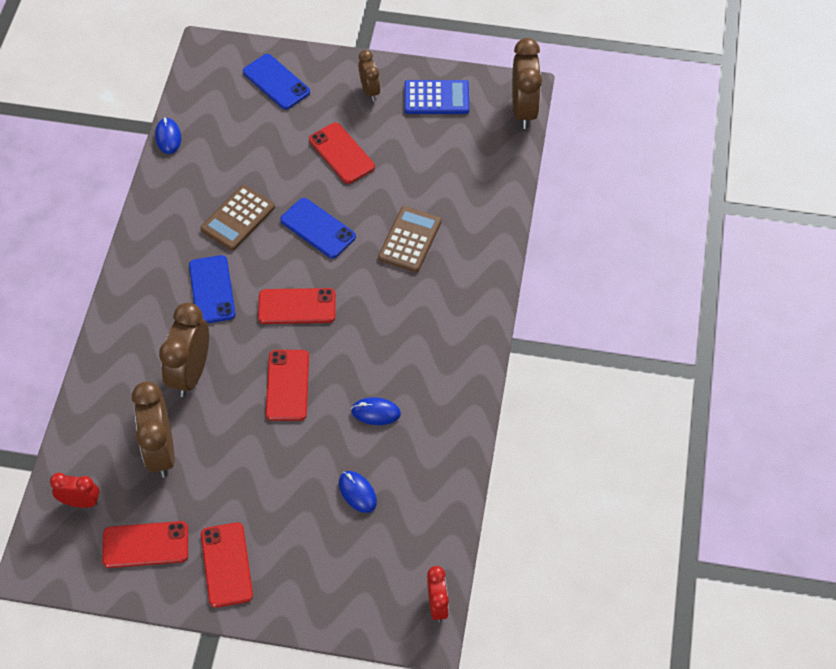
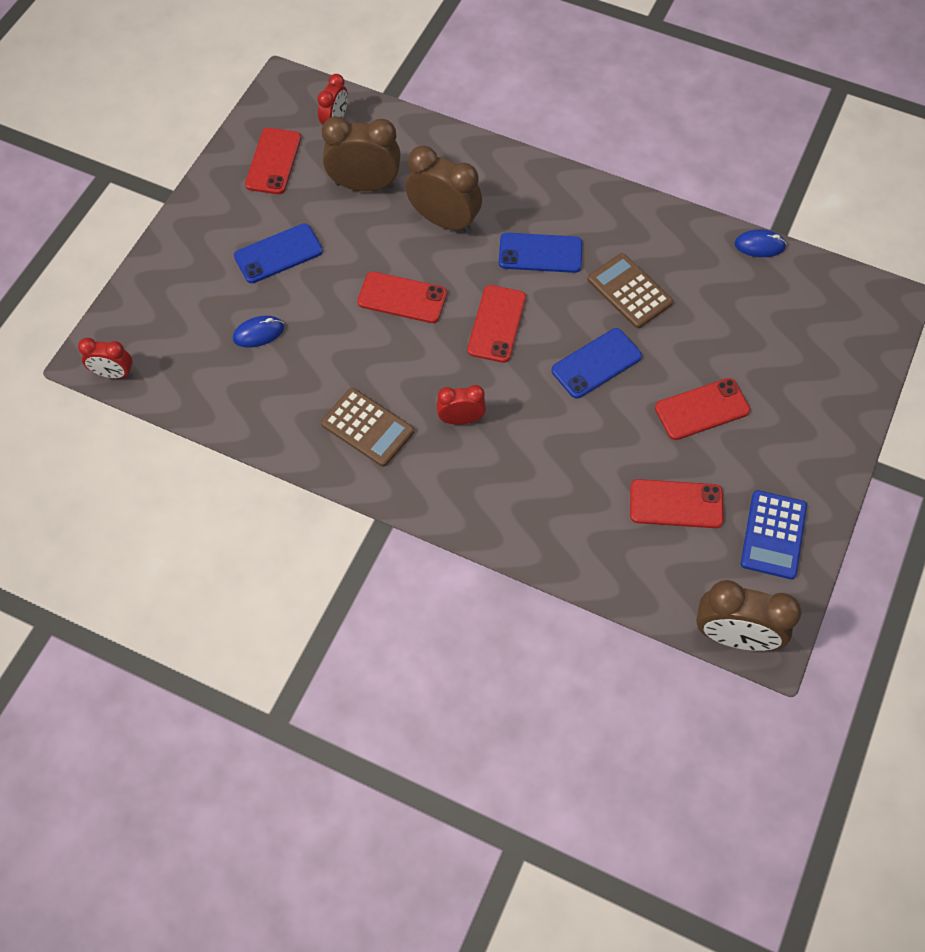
camera: 105 degrees right, 5 degrees up
(226, 565) = (228, 216): red phone -> red phone (676, 504)
(276, 82) = (828, 363): blue phone -> blue phone (278, 254)
(370, 91) = (798, 461): brown clock -> none
(376, 412) = (342, 368): blue mouse -> none
(400, 311) = (461, 419): none -> red clock
(410, 239) = (556, 452): brown calculator -> brown calculator (367, 427)

